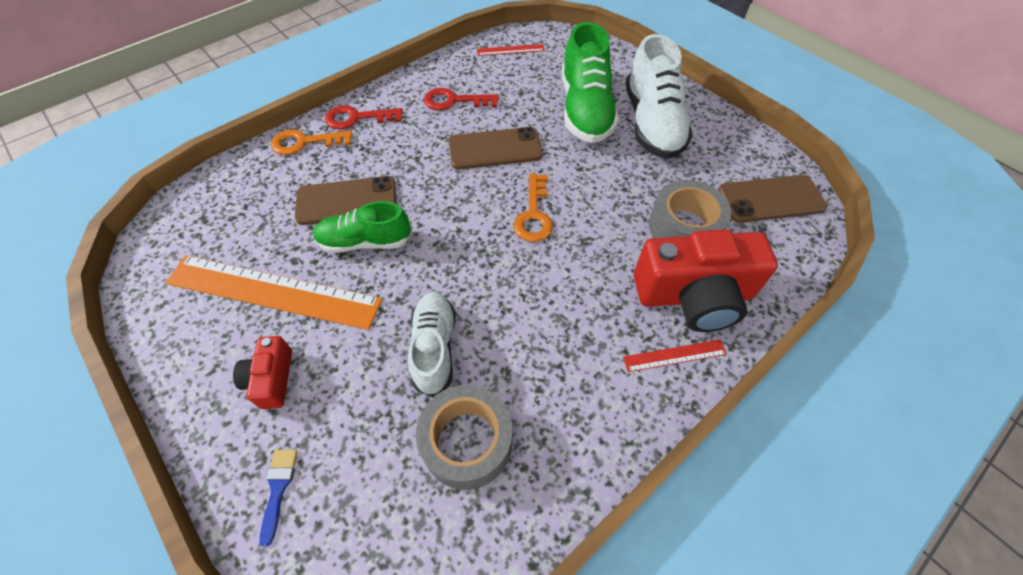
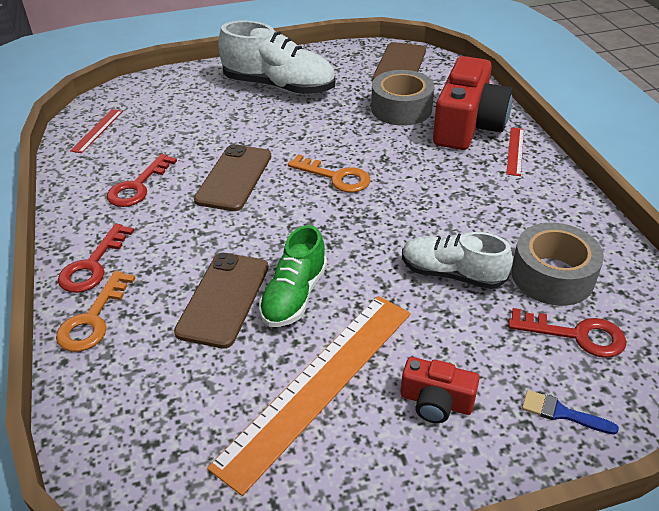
camera: 65 degrees left, 15 degrees down
(385, 484) = (577, 335): none -> red key
(585, 110) = (230, 113): green shoe -> none

